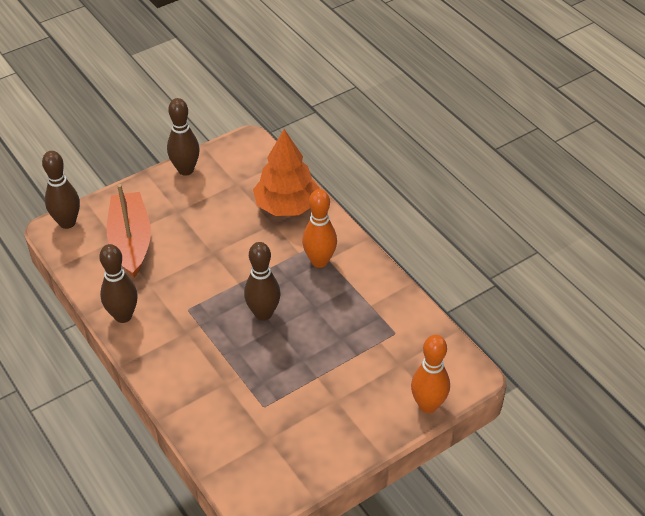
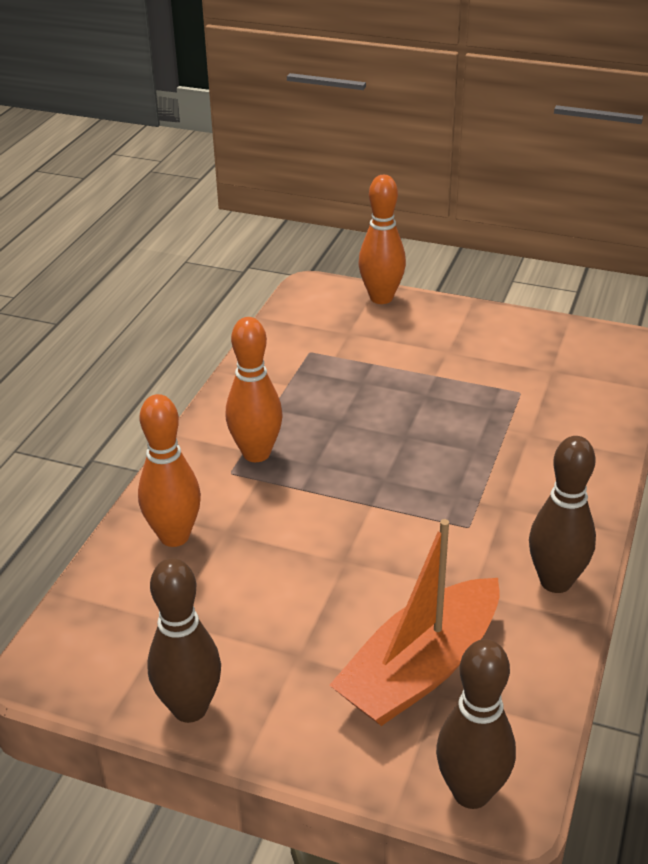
camera: 125 degrees left, 10 degrees down
(263, 313) = (396, 456): brown bowling pin -> none
(286, 206) = (174, 536): orange tree -> orange bowling pin

